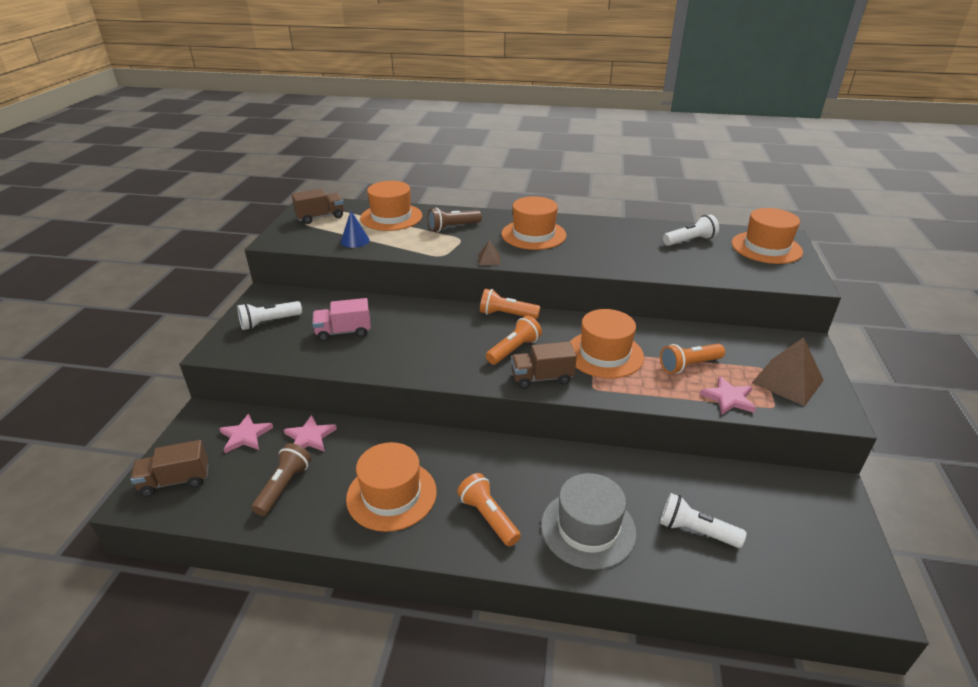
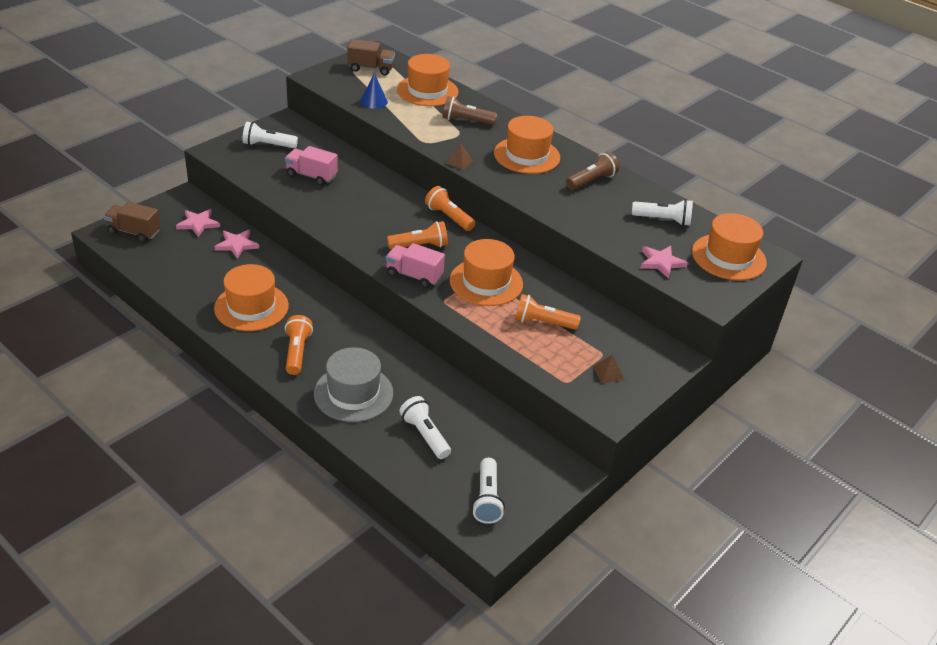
camera: 30 degrees right, 5 degrees up
(284, 486) = (192, 268): brown flashlight -> brown flashlight (591, 181)
(542, 378) = (414, 276): brown truck -> pink truck
(728, 398) = (538, 359): pink star -> pink star (661, 262)
(787, 381) = (608, 373): brown pyramid -> brown pyramid, size x0.48
(819, 562) = (487, 499): none -> white flashlight

